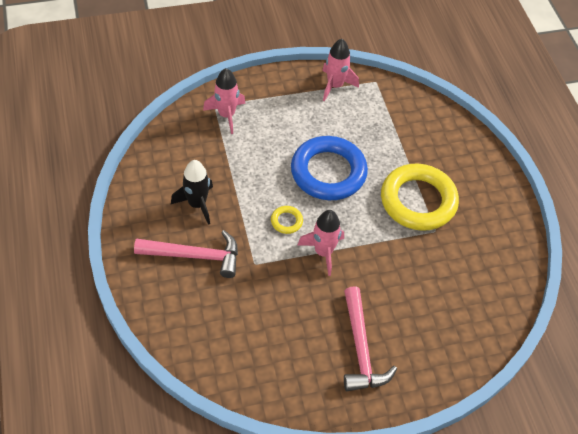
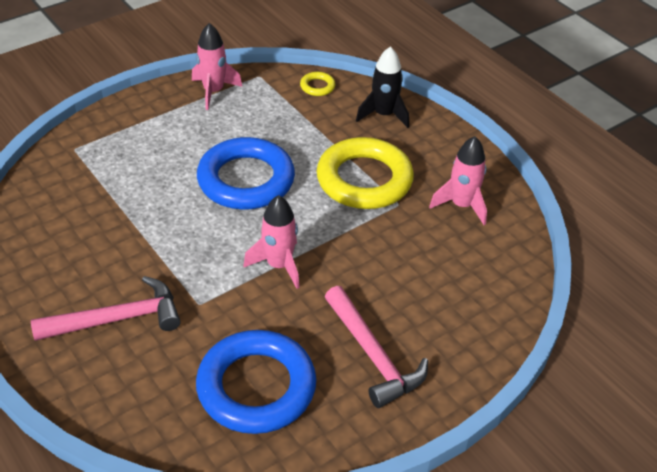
camera: 20 degrees left, 10 degrees down
(197, 204) = (96, 260): black rocket -> black rocket (384, 115)
(226, 115) = (94, 155): pink rocket -> pink rocket (461, 205)
(268, 342) = (256, 387): none -> blue ring
(286, 221) = (218, 246): yellow ring -> yellow ring (317, 86)

